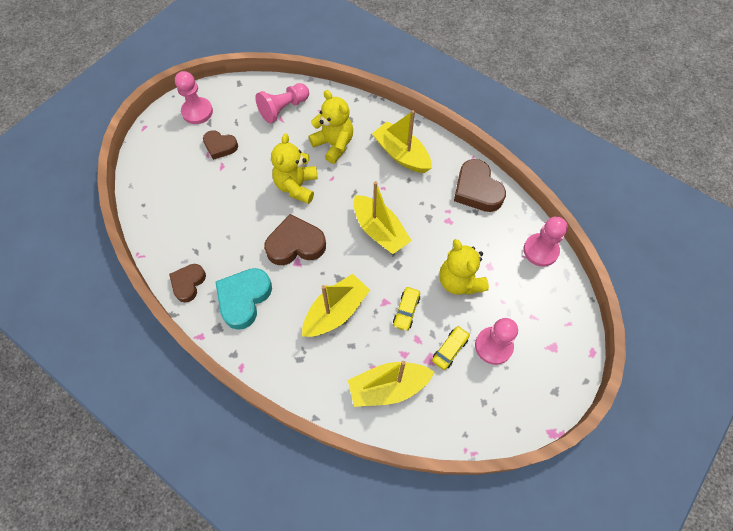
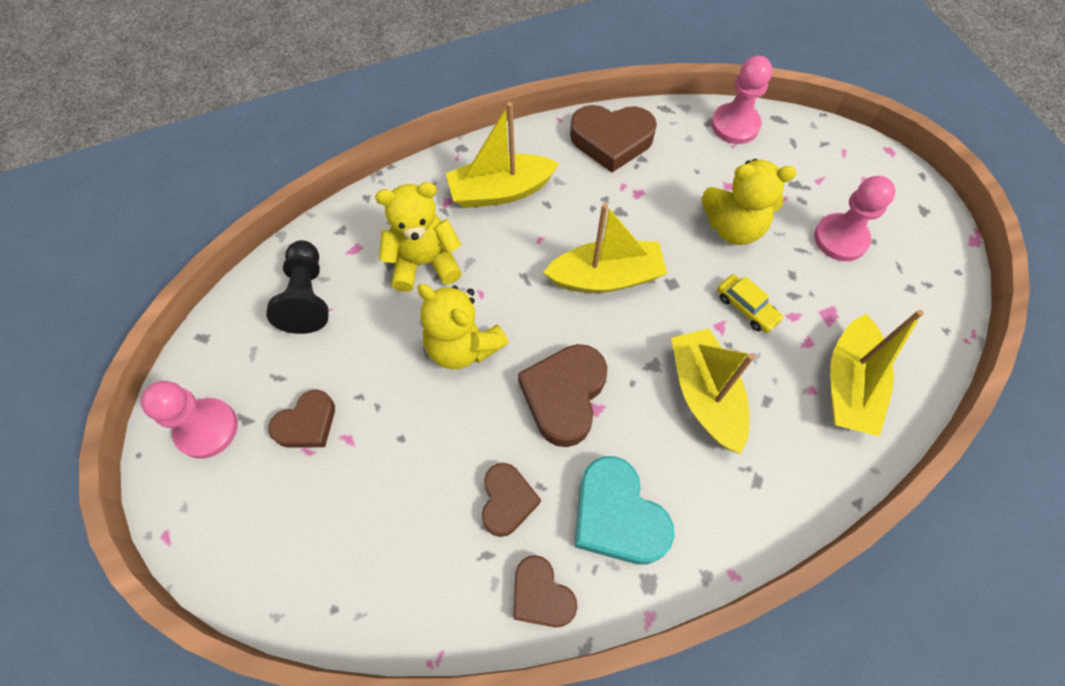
camera: 60 degrees left, 0 degrees up
(226, 246) = (507, 501): none -> brown heart
(283, 109) = (307, 297): pink pawn -> black pawn
(450, 349) = (825, 287): yellow car -> none

